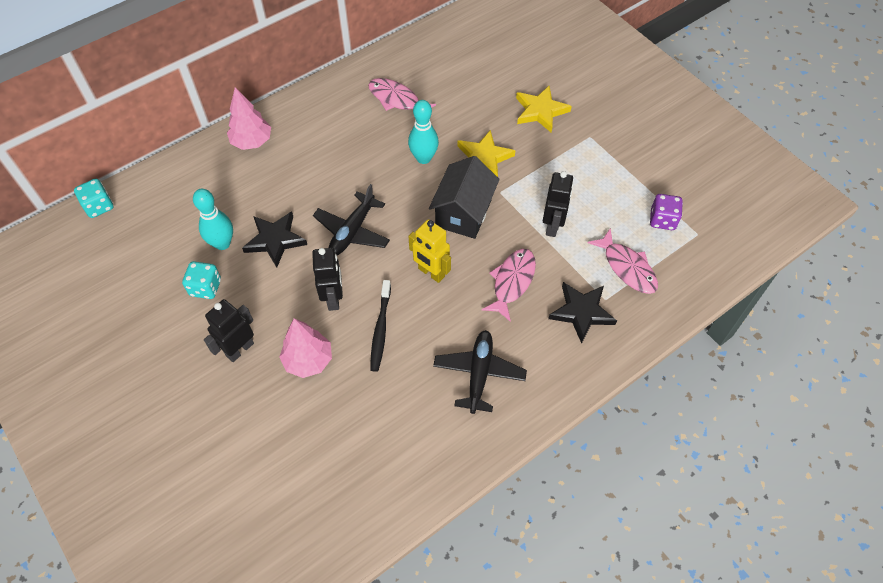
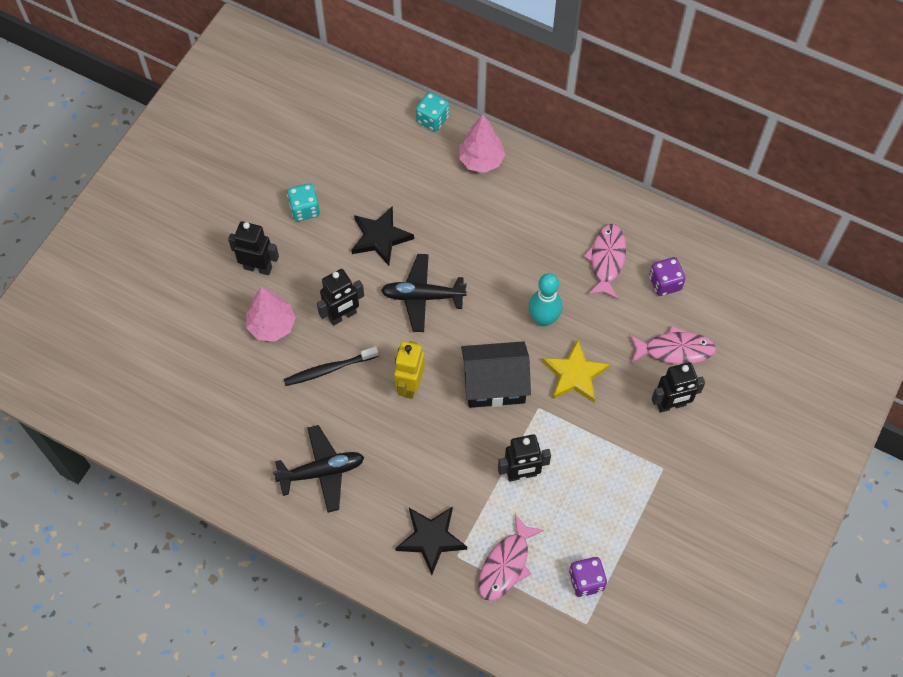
camera: 65 degrees right, 5 degrees up
(99, 206) = (345, 82): turquoise dice -> turquoise dice (432, 119)
(222, 243) = (355, 198): turquoise bowling pin -> none
(438, 74) = (665, 283): none -> purple dice
(512, 282) = (435, 461): pink fish -> pink fish (674, 350)
(540, 111) = (671, 405): yellow star -> black robot

